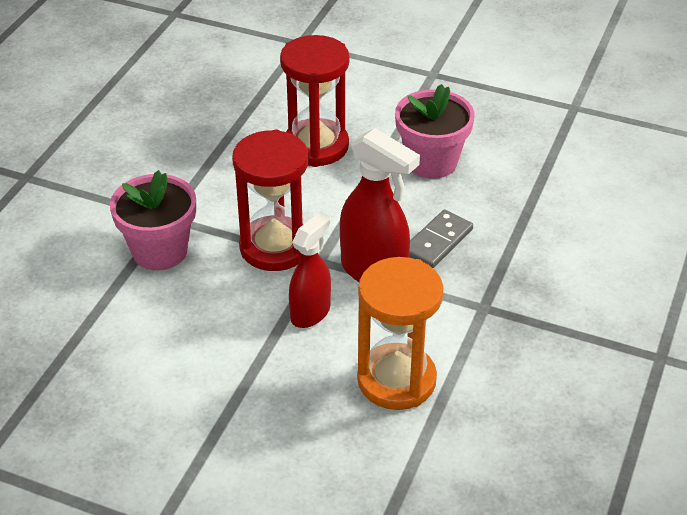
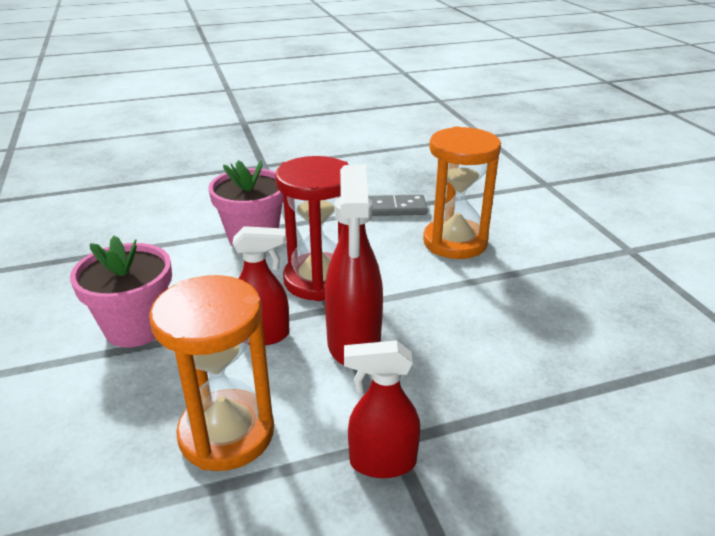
camera: 50 degrees right, 10 degrees down
(316, 146) = (455, 242): red hourglass -> orange hourglass
(431, 162) = (531, 303): pink flower pot -> pink flower pot (136, 327)
(438, 242) = (440, 360): grey domino -> grey domino (394, 208)
(495, 322) = (382, 462): none -> red spray bottle

